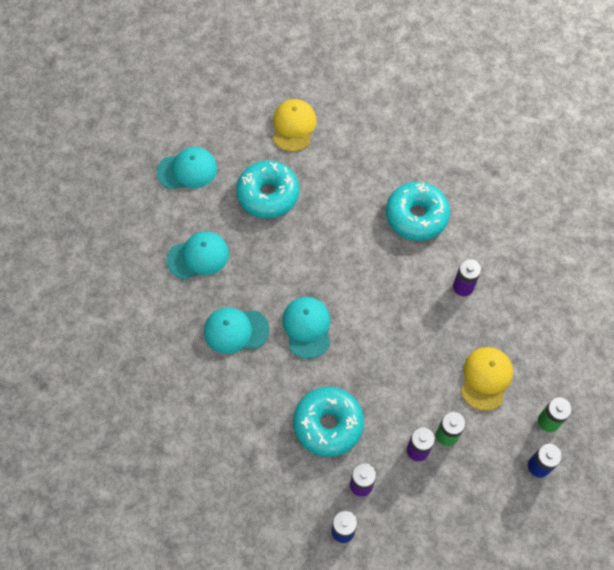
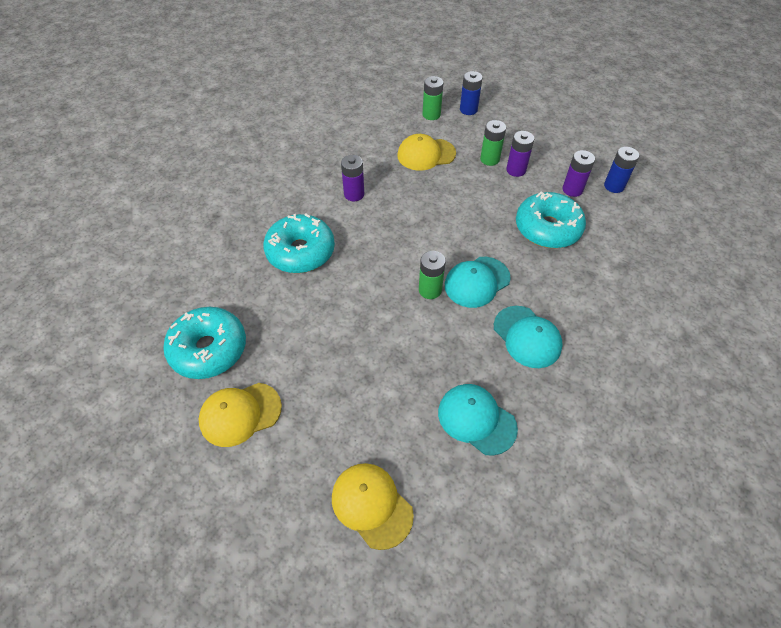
camera: 120 degrees left, 10 degrees down
(187, 170) = (371, 505): turquoise cap -> yellow cap
(268, 195) = (352, 391): turquoise donut -> turquoise donut (208, 349)
(321, 288) = (430, 290): none -> green battery

